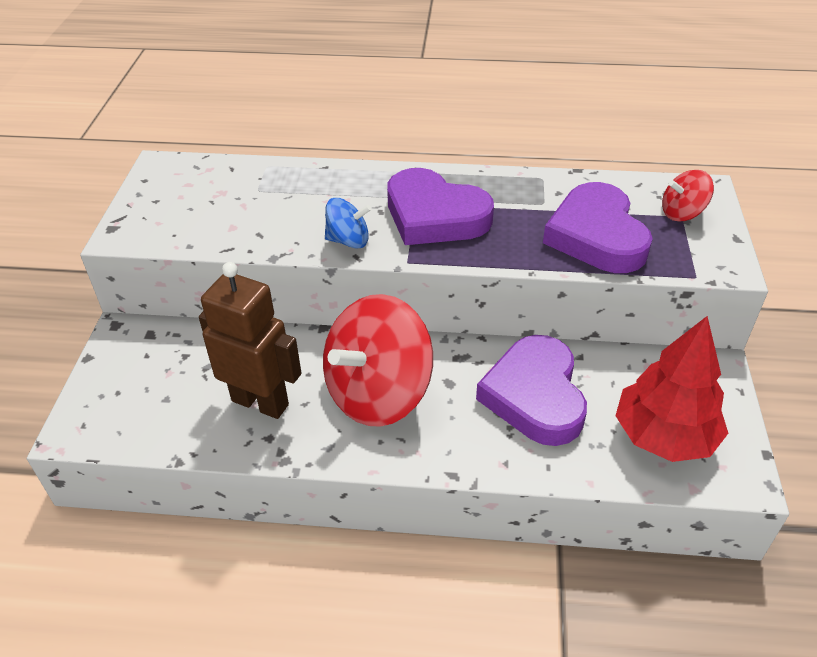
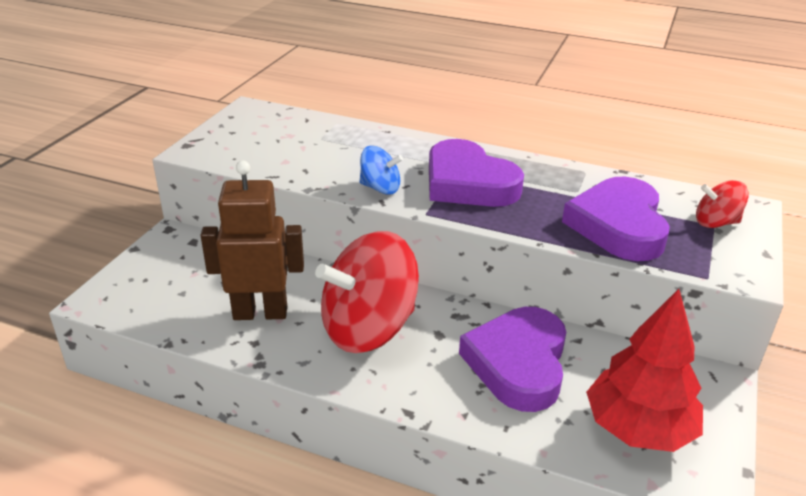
camera: 15 degrees right, 10 degrees down
(260, 402) = (260, 313): brown robot -> brown robot turned 45 degrees counterclockwise

